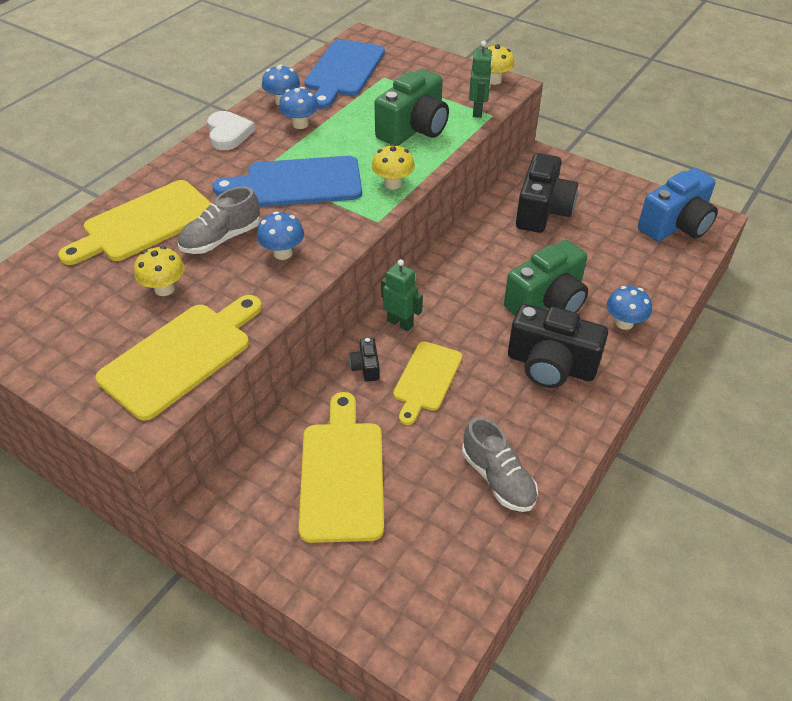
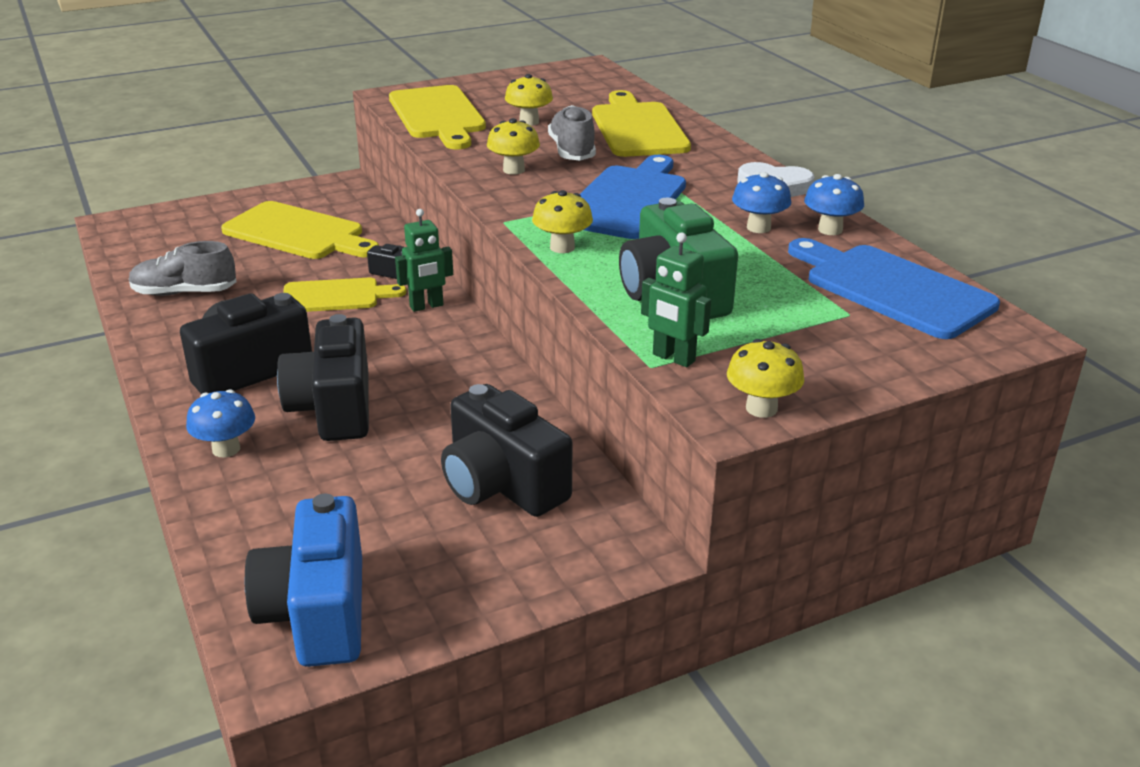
camera: 120 degrees right, 15 degrees down
(283, 253) = (514, 170): blue mushroom -> yellow mushroom
(426, 379) = (336, 296): yellow cutting board -> yellow cutting board turned 120 degrees clockwise
(547, 302) = (333, 408): green camera -> black camera

